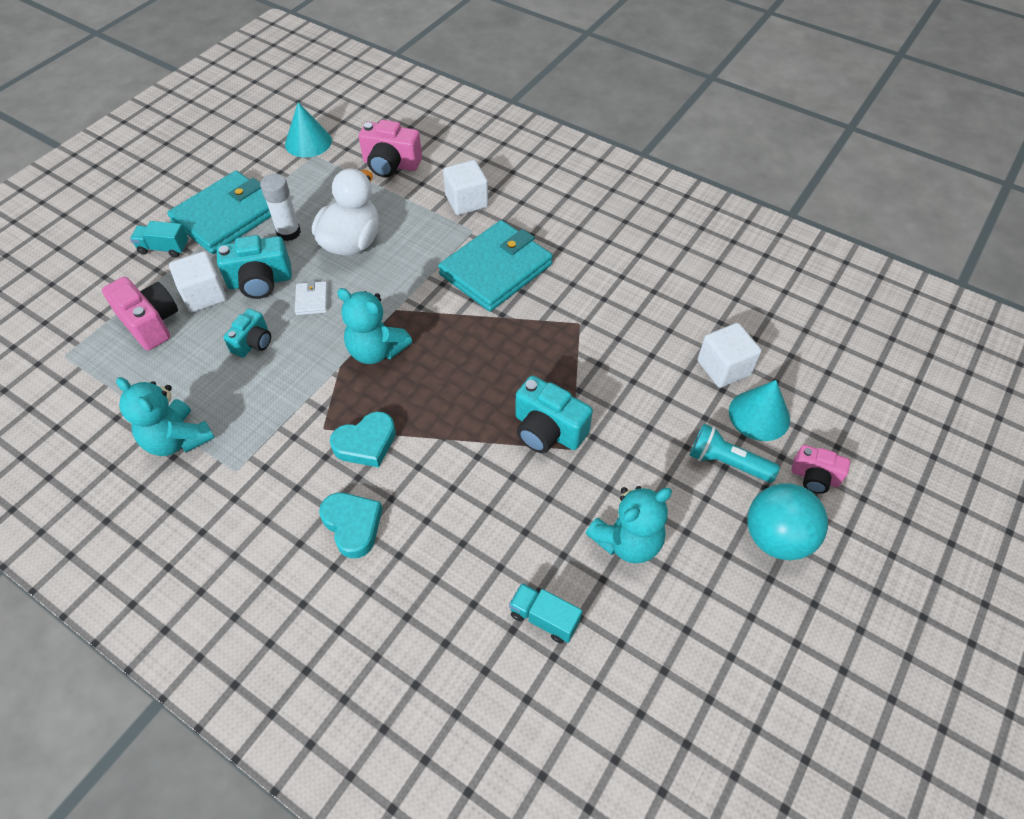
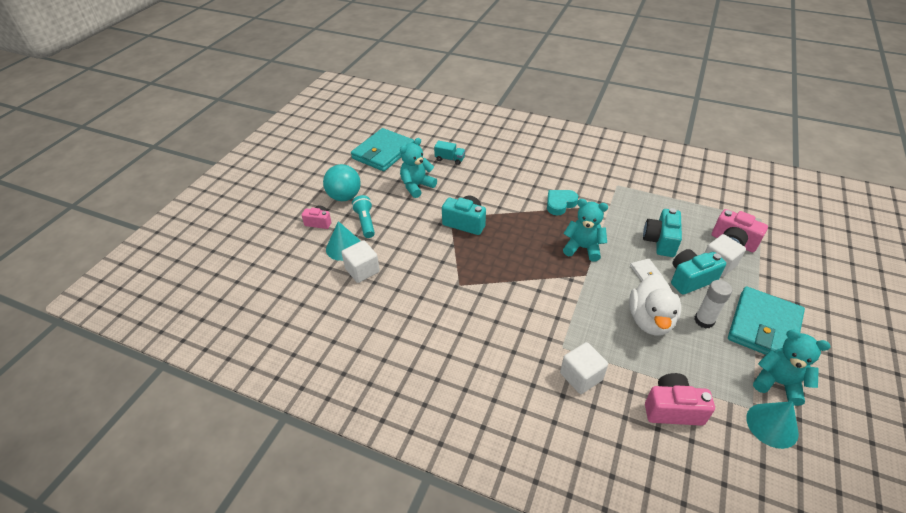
camera: 170 degrees right, 10 degrees down
(164, 248) = (781, 292): turquoise truck -> none
(177, 439) = (657, 192): turquoise teddy bear -> turquoise teddy bear (777, 383)
(253, 342) = (660, 241): turquoise camera -> turquoise camera, size x1.59
(352, 525) = (546, 174): turquoise heart -> none
(496, 269) = (530, 315): turquoise wallet -> turquoise wallet (383, 152)
(727, 463) = (365, 222): turquoise flashlight -> turquoise flashlight turned 120 degrees counterclockwise

